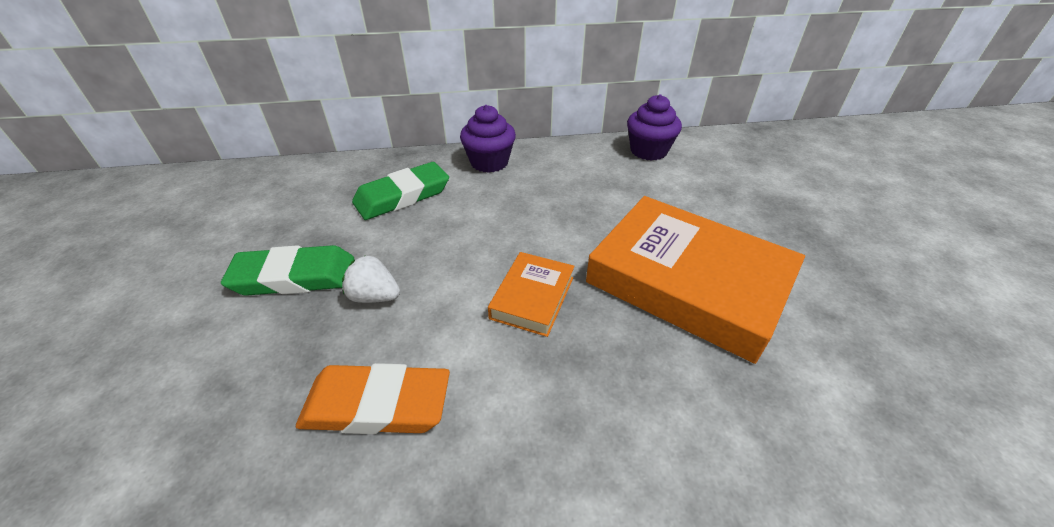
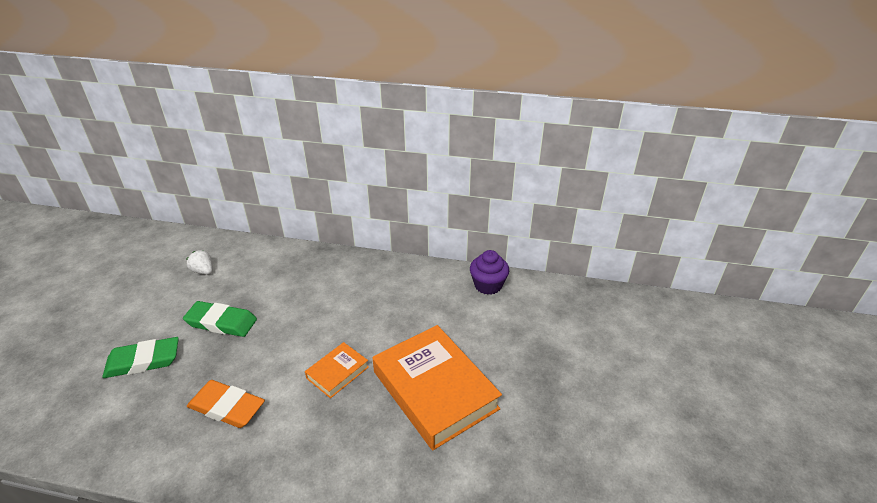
camera: 20 degrees right, 5 degrees down
(375, 296) = (255, 347): white strawberry -> white strawberry (203, 271)
(402, 196) = (305, 282): green eraser -> green eraser (143, 361)
(489, 162) = (373, 269): purple cupcake -> none

